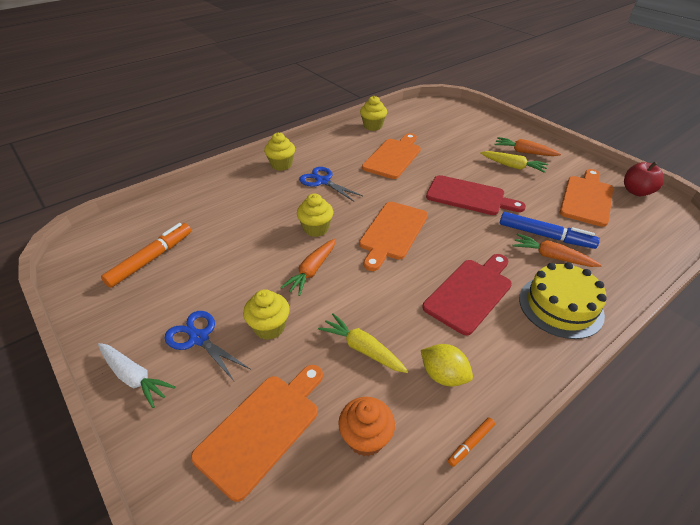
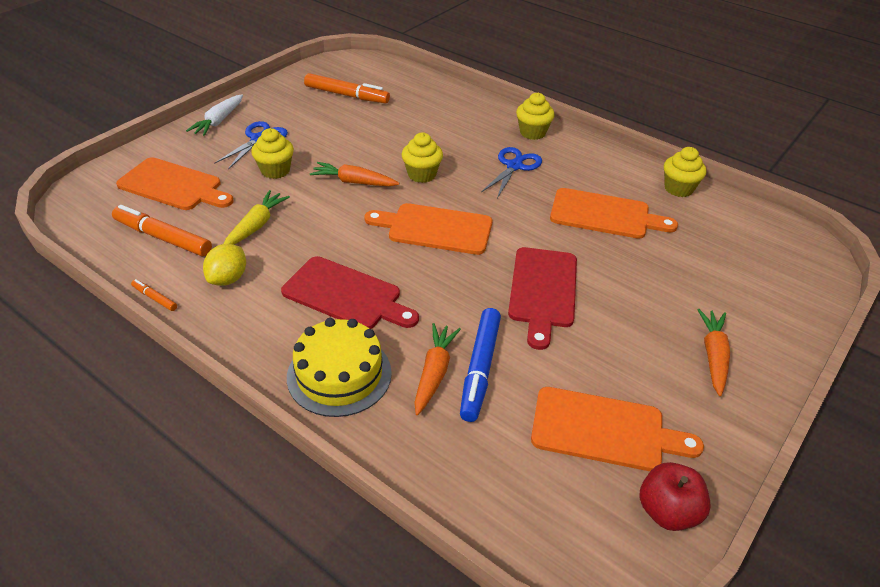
camera: 75 degrees right, 0 degrees up
(365, 438) = (163, 238): orange cupcake -> orange marker
(513, 166) = (655, 340): yellow carrot -> none

